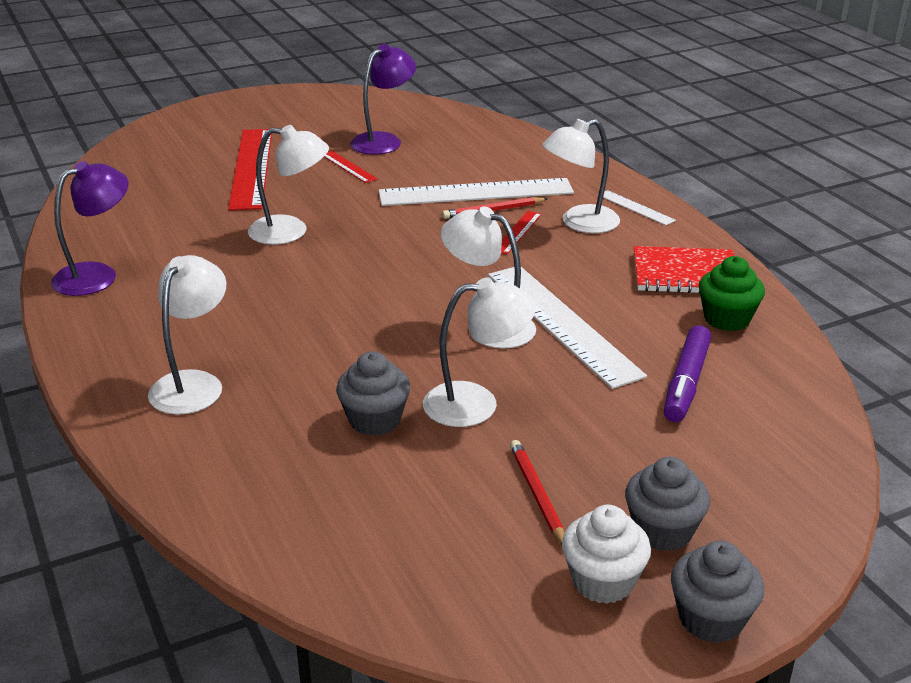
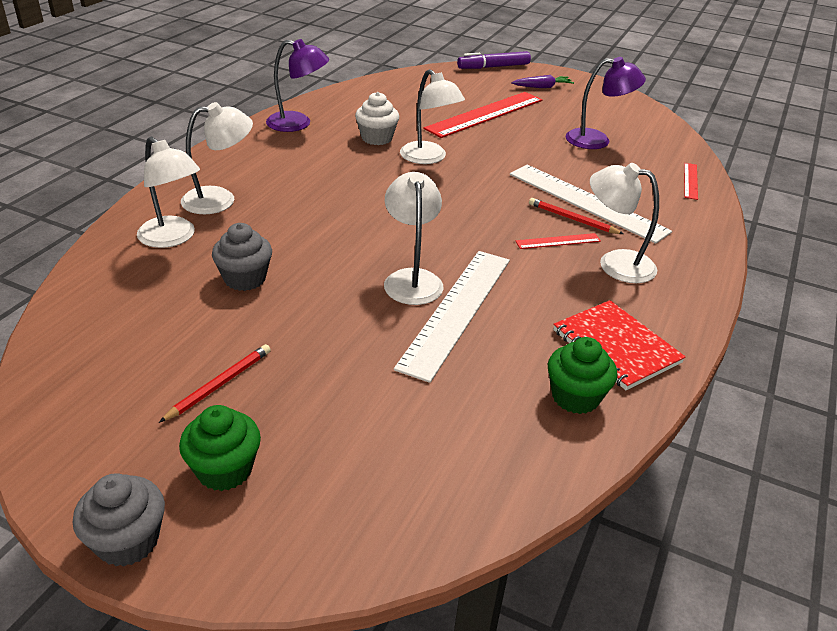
camera: 50 degrees right, 5 degrees up
(246, 118) = (542, 87): none -> purple carrot
(348, 167) = (541, 143): red ruler -> red ruler (690, 181)
(476, 403) = (306, 313): white lamp -> white lamp (173, 238)
(602, 581) = (137, 459): white cupcake -> white cupcake (377, 138)
(635, 208) = (683, 281): white ruler -> none
(662, 531) = (224, 469): grey cupcake -> green cupcake
(686, 383) = (446, 408): purple marker -> purple marker (493, 67)

